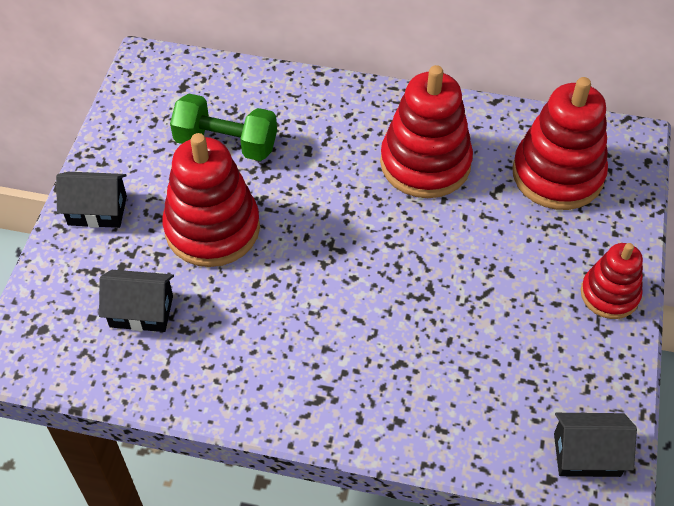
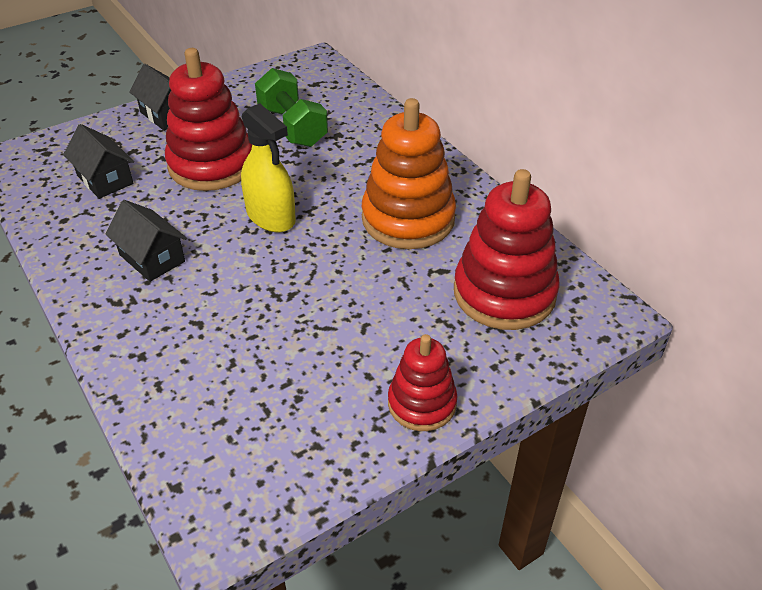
camera: 45 degrees right, 10 degrees down
(327, 238) = (271, 216): none -> yellow spray bottle
(425, 163) = (408, 219): red stacking toy -> orange stacking toy
(586, 454) = (228, 496): black house -> black house (152, 258)

